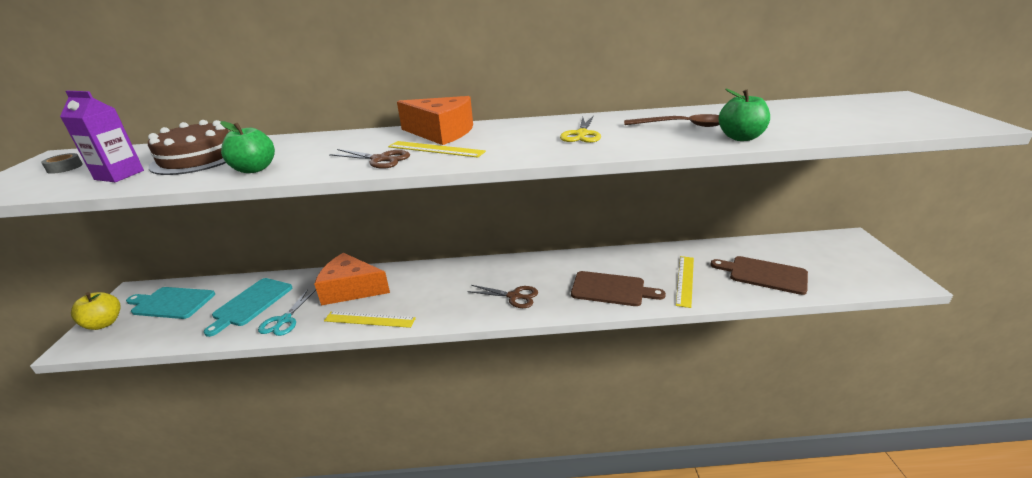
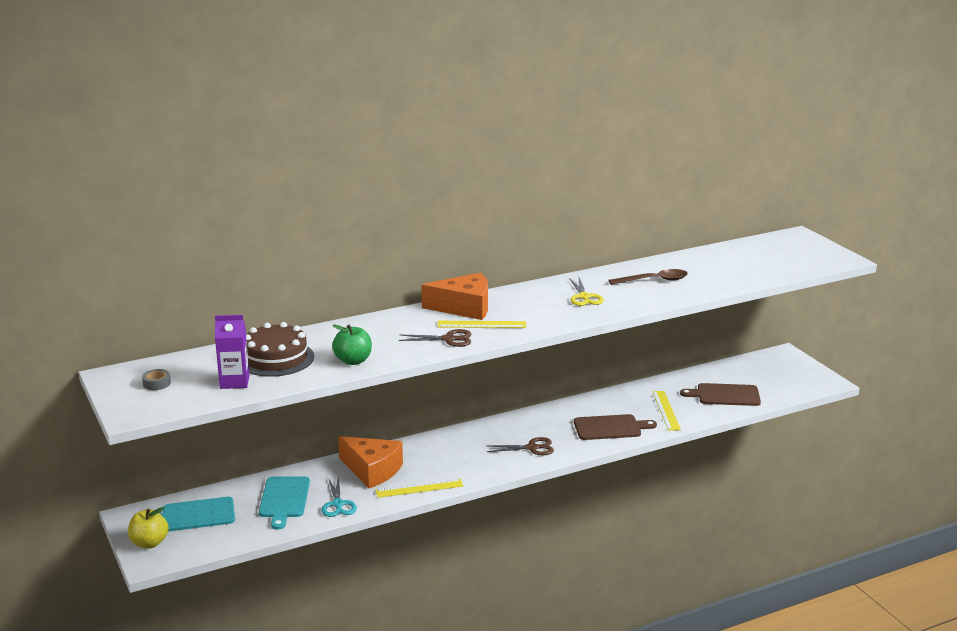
camera: 25 degrees left, 5 degrees down
(351, 289) = (372, 470): orange cheese -> orange cheese turned 135 degrees counterclockwise
(741, 138) = (701, 288): green apple -> none

